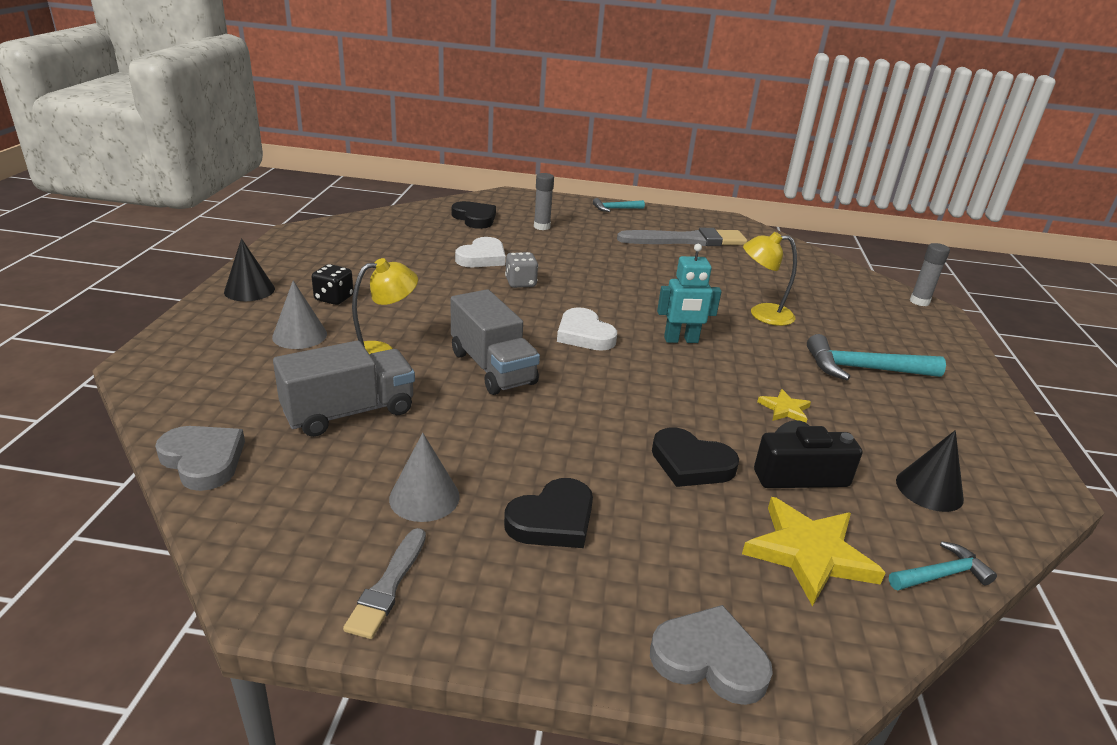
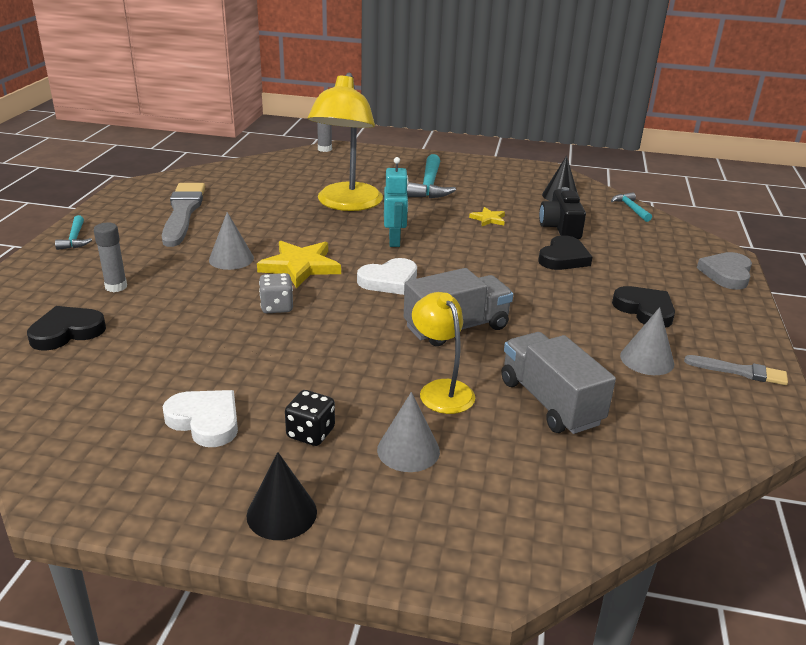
camera: 85 degrees left, 0 degrees up
(203, 460) = (654, 481): grey heart -> none
(482, 257) = (203, 328): white heart -> white heart (205, 421)
(603, 263) = (231, 259): none -> grey cone
(762, 314) = (346, 204): yellow lamp -> yellow lamp, size x1.79
(809, 553) = (632, 237): yellow star -> yellow star (300, 266)

